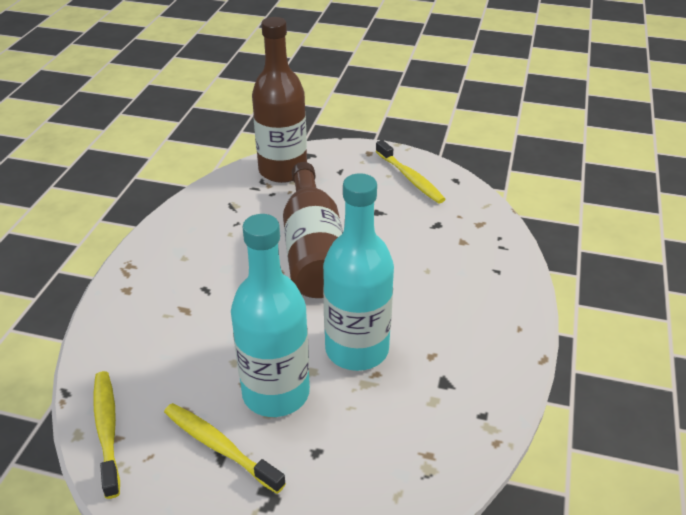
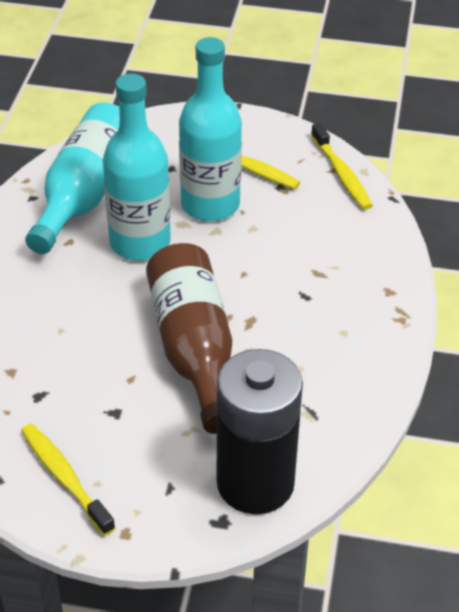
camera: 175 degrees right, 5 degrees up
(283, 170) = (255, 483): brown bottle -> black battery
(420, 417) = (86, 193): none -> turquoise bottle

